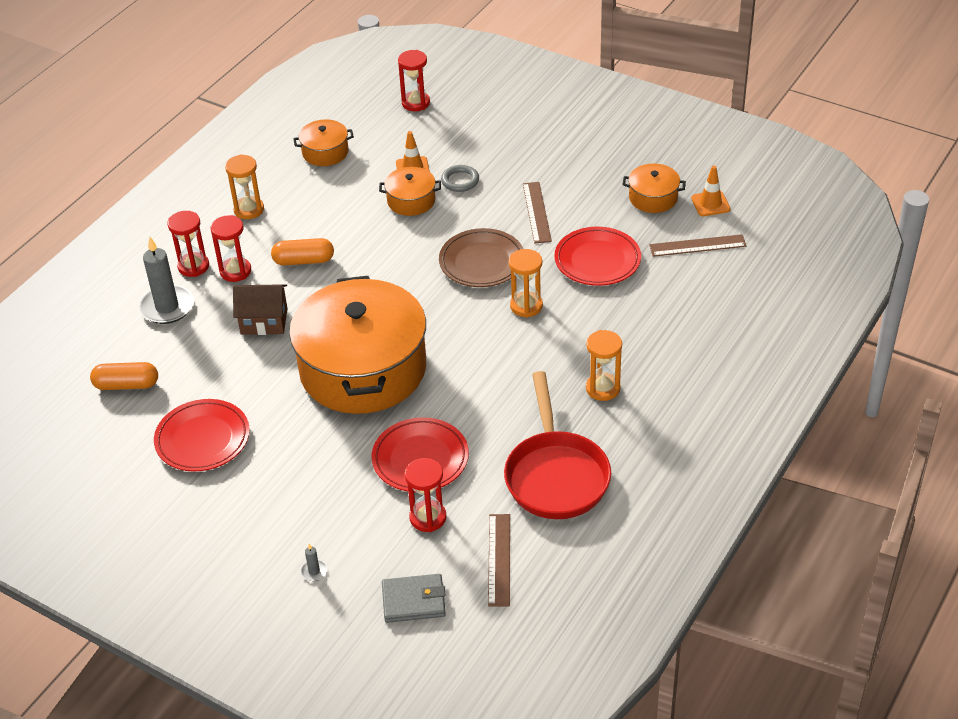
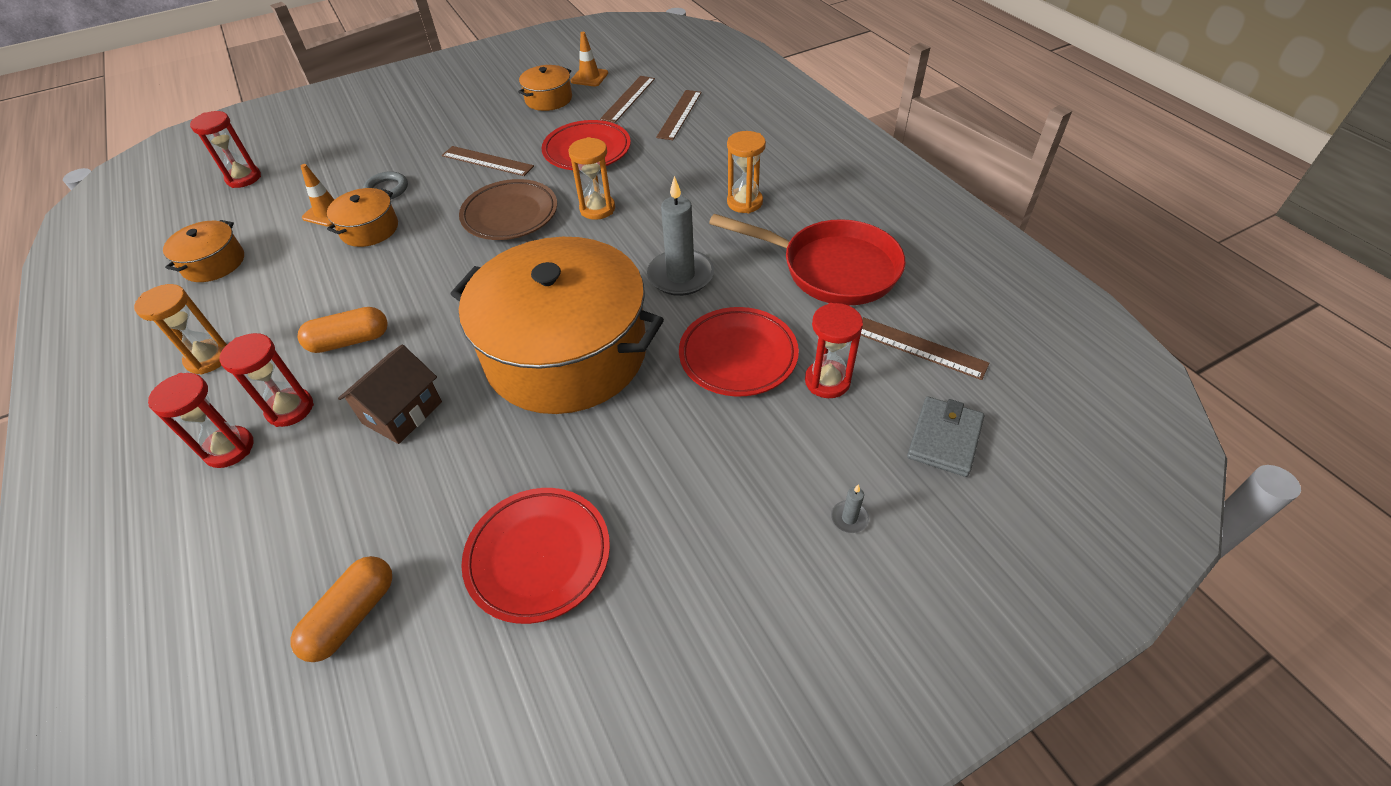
camera: 60 degrees left, 5 degrees up
(167, 307) = (264, 506): grey candle -> grey candle (680, 276)
(304, 261) = (350, 341): orange capsule -> orange capsule turned 45 degrees clockwise
(701, 290) = (679, 114): none -> brown ruler

